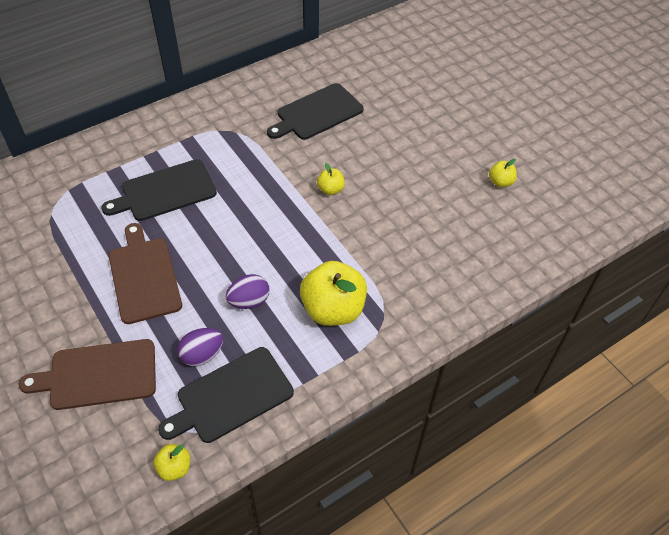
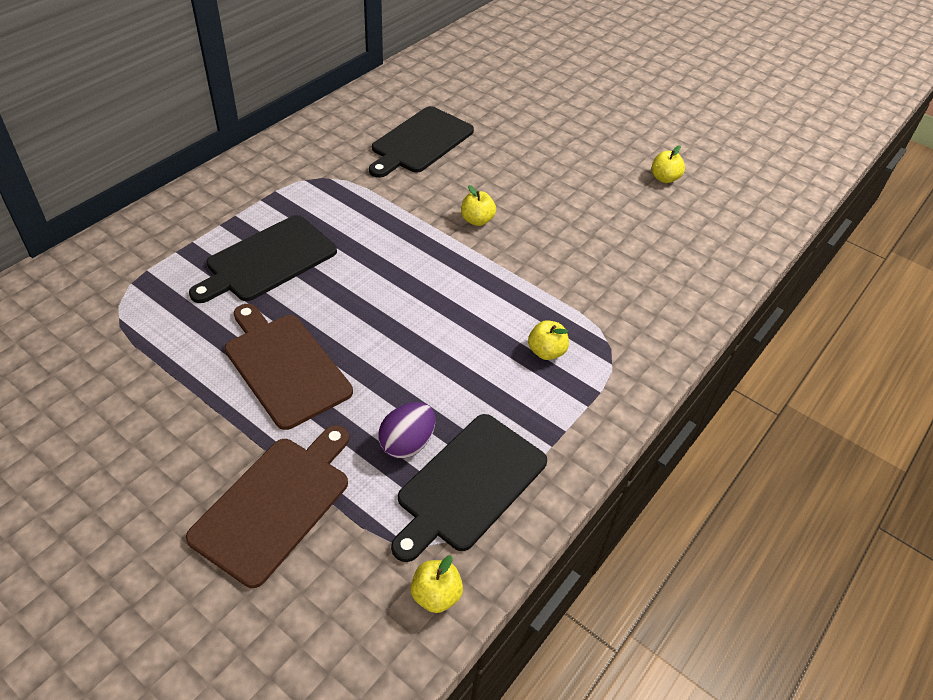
camera: 20 degrees left, 5 degrees down
(98, 375) = (275, 504): brown cutting board -> brown cutting board turned 150 degrees clockwise
(249, 301) = (438, 365): purple egg -> none
(333, 309) = (546, 352): yellow apple -> yellow apple, size x0.47

